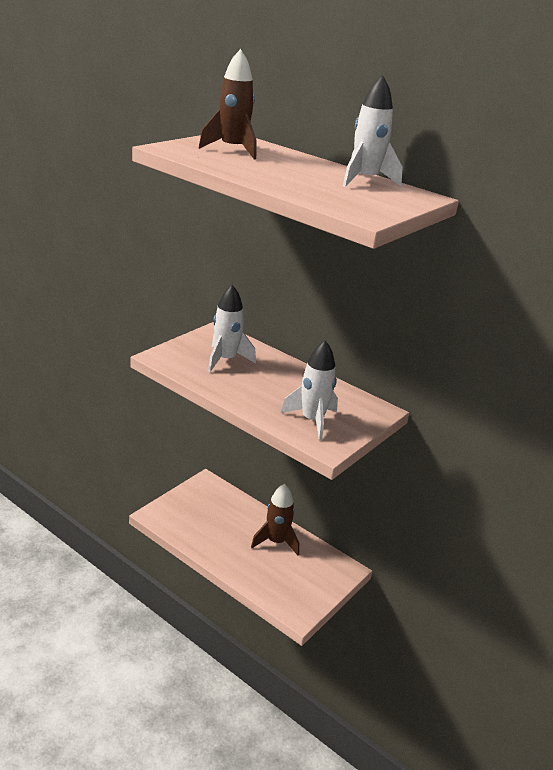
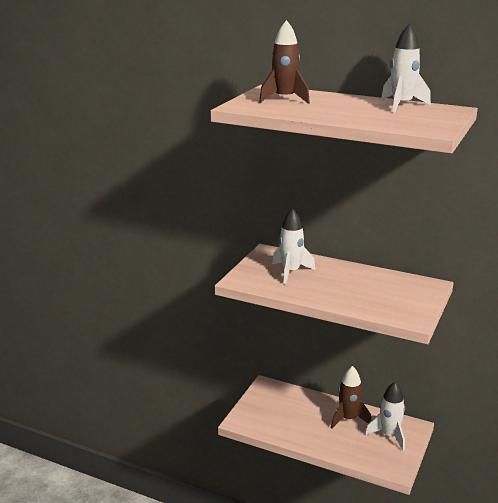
camera: 10 degrees left, 5 degrees down
(312, 420) = (389, 303): white rocket -> white rocket (389, 436)

